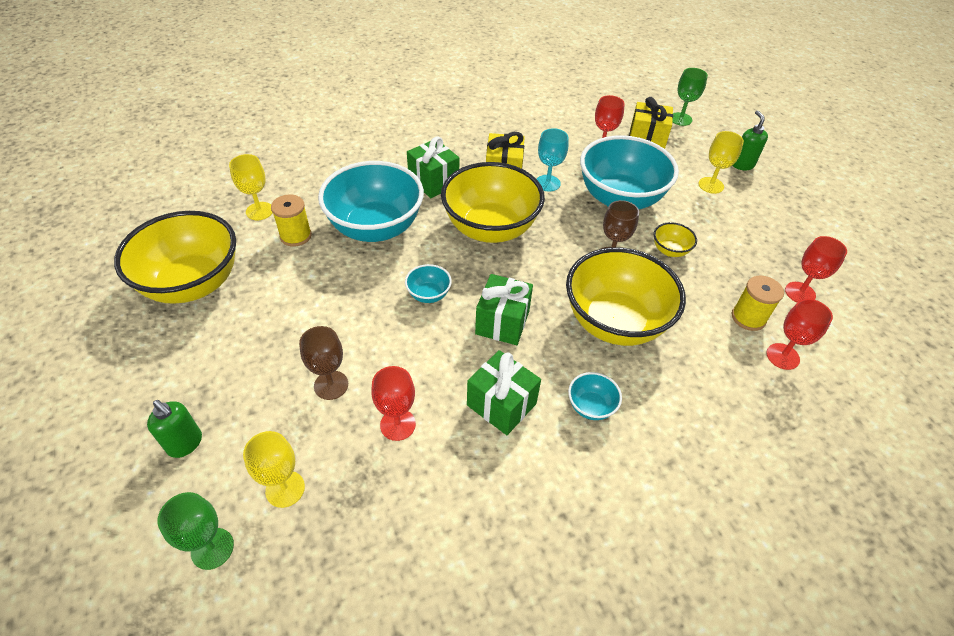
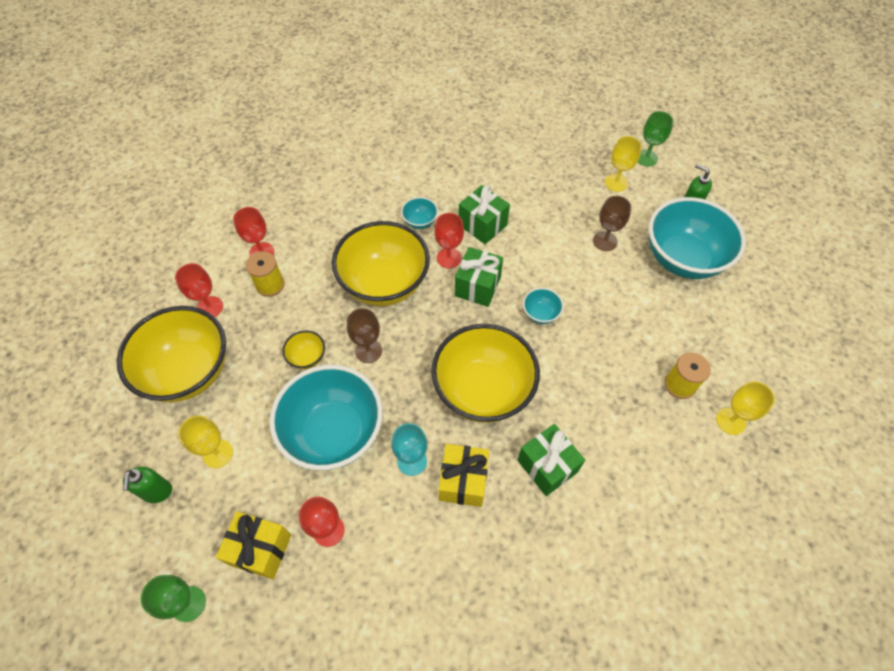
camera: 175 degrees left, 10 degrees up
(193, 284) = (751, 330): yellow bowl -> yellow bowl (189, 372)
(376, 228) = (601, 394): turquoise bowl -> turquoise bowl (682, 259)
(398, 424) = (553, 215): red goblet -> red goblet (449, 258)

